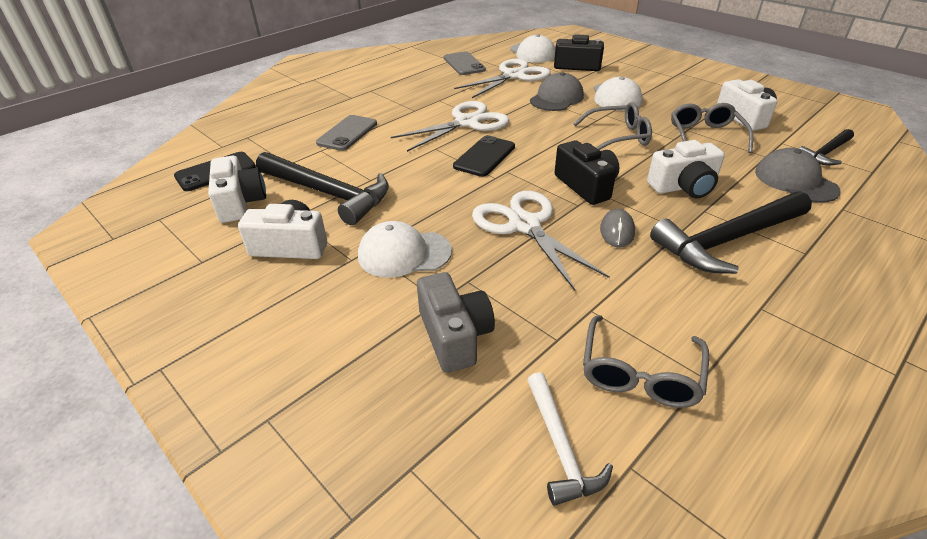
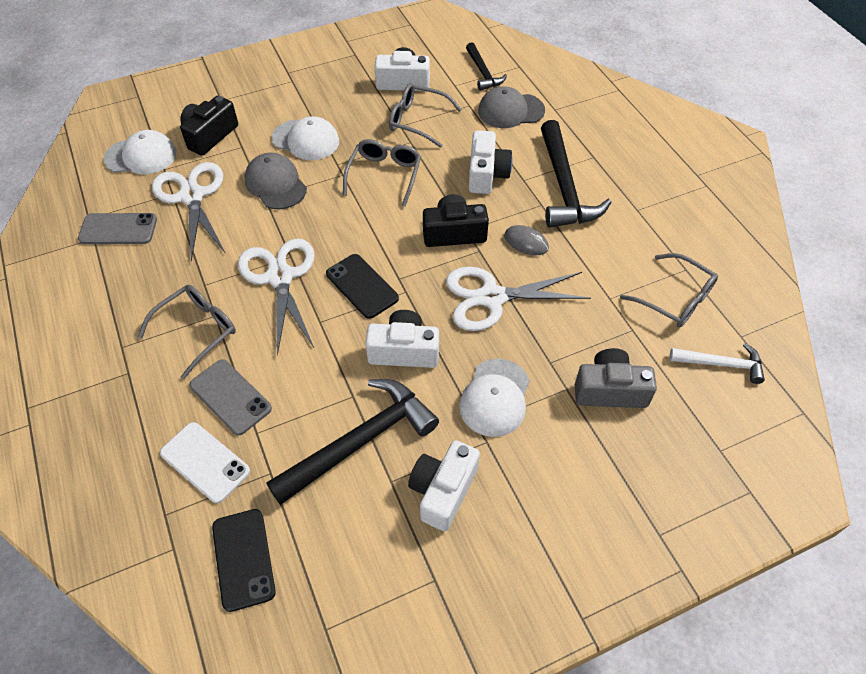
camera: 70 degrees left, 15 degrees up
(240, 203) = (334, 534): white camera -> white camera (404, 351)
(290, 139) = (205, 462): none -> white phone
(397, 108) = (197, 331): none -> grey glasses

